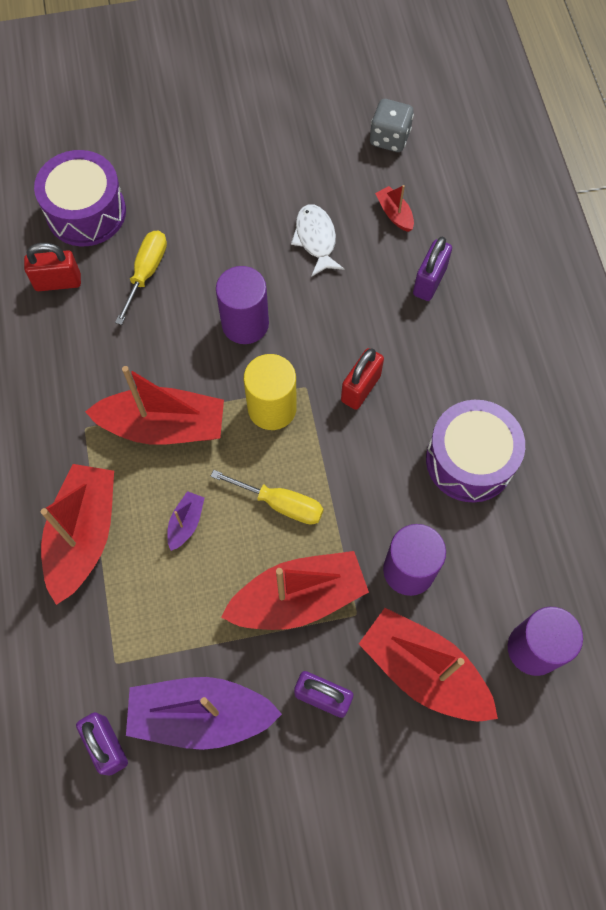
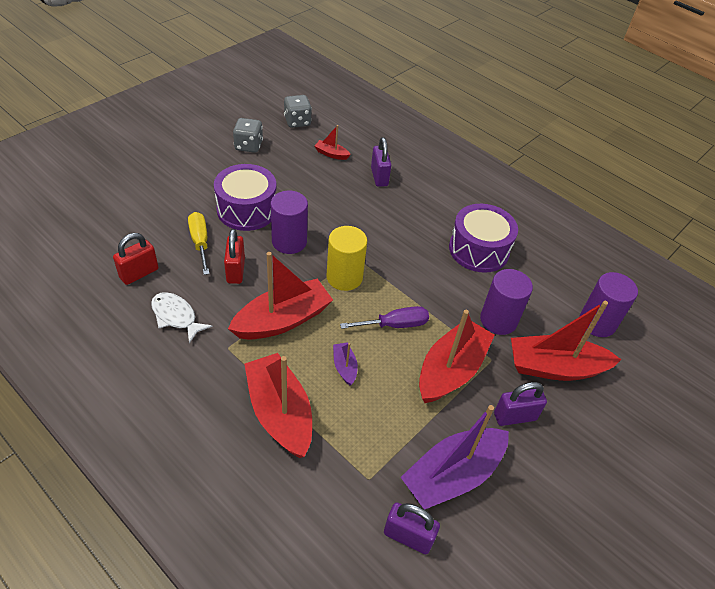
camera: 40 degrees left, 20 degrees down
(86, 212) = (129, 227): purple drum -> purple drum (247, 209)
(280, 504) = (394, 325): yellow screwdriver -> purple screwdriver
(298, 151) = (248, 146): none -> grey dice
(316, 239) = (296, 183): white fish -> white fish (176, 316)
(360, 388) = (388, 243): red padlock -> red padlock (235, 271)

